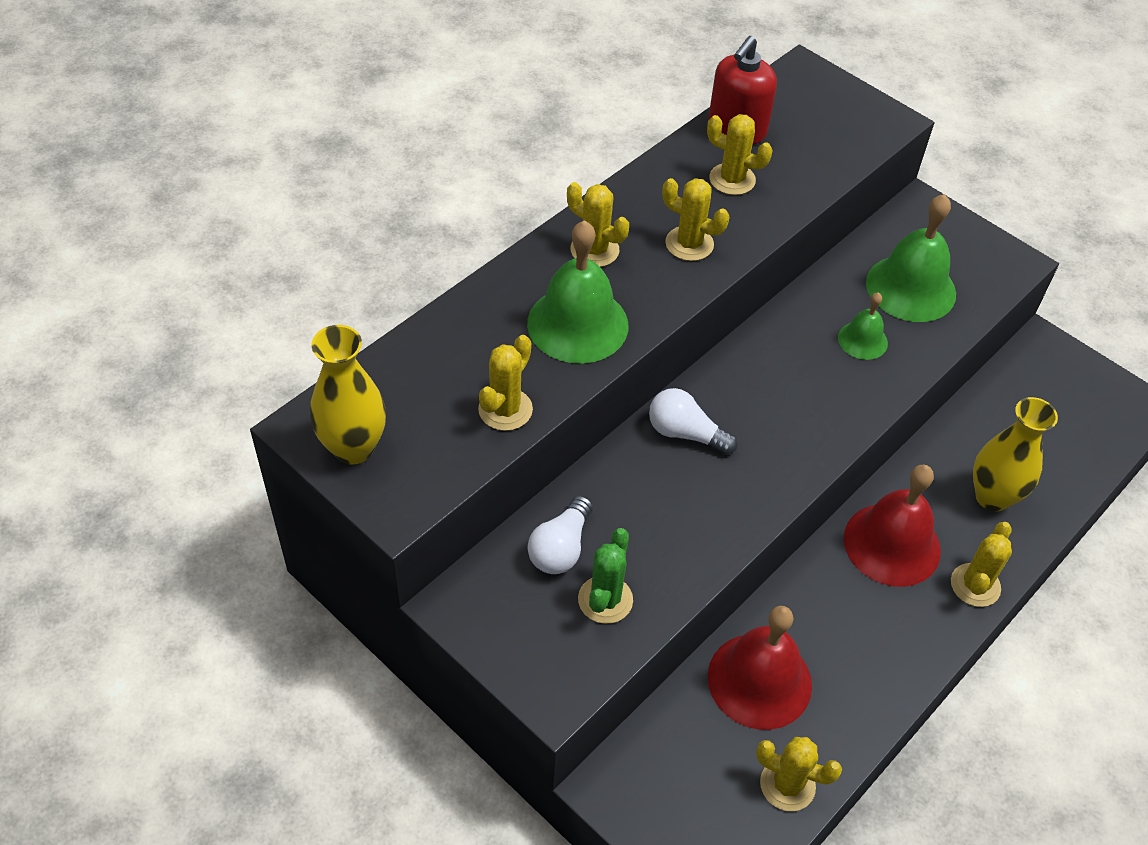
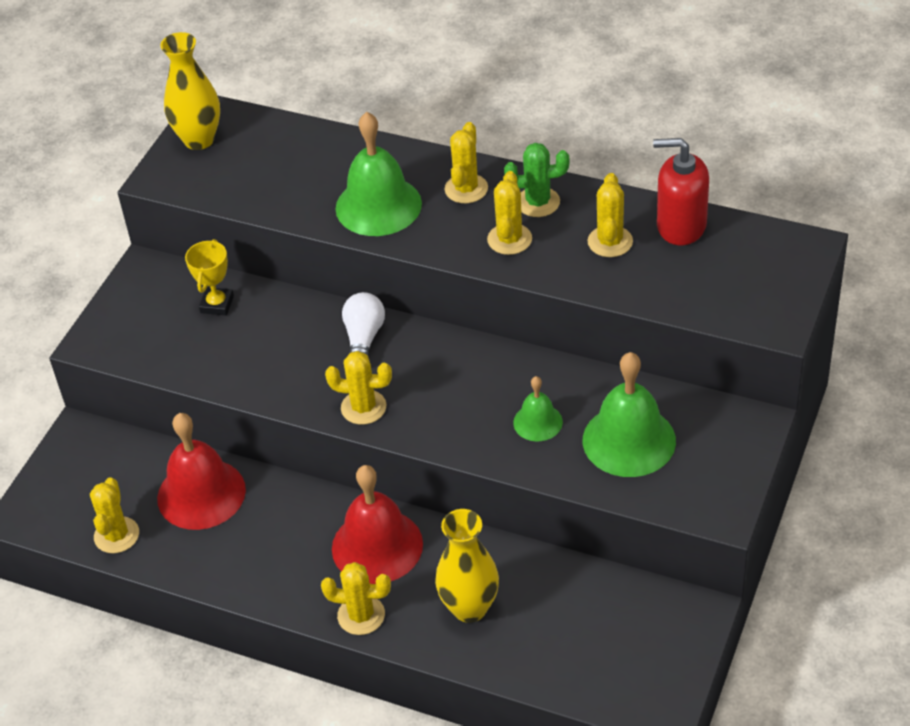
camera: 75 degrees right, 5 degrees down
(505, 409) = (271, 197): yellow cactus -> yellow cactus (363, 407)
(560, 548) = (217, 304): white light bulb -> yellow trophy
(605, 600) = (182, 342): green cactus -> green cactus (538, 202)

